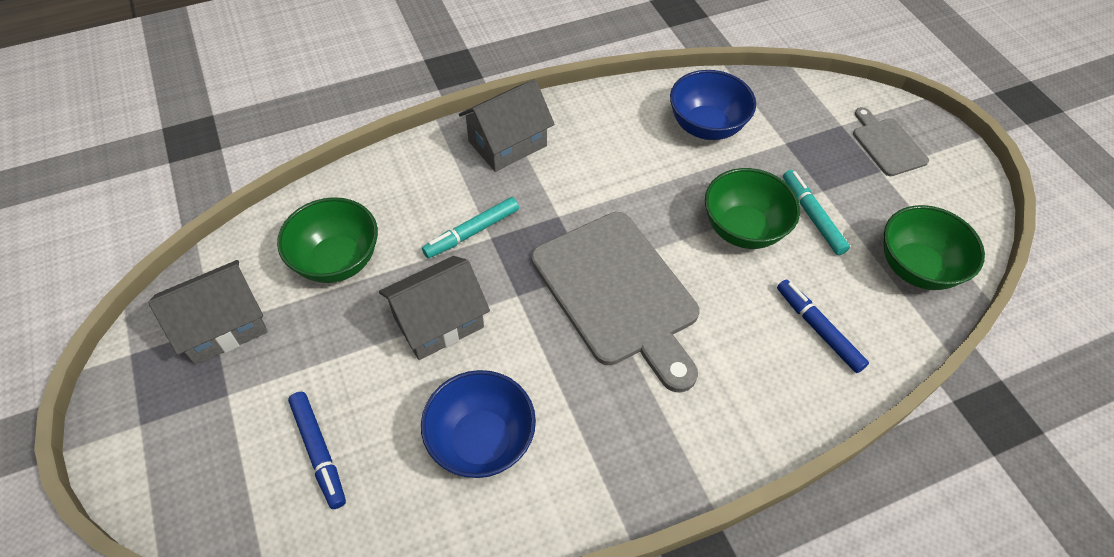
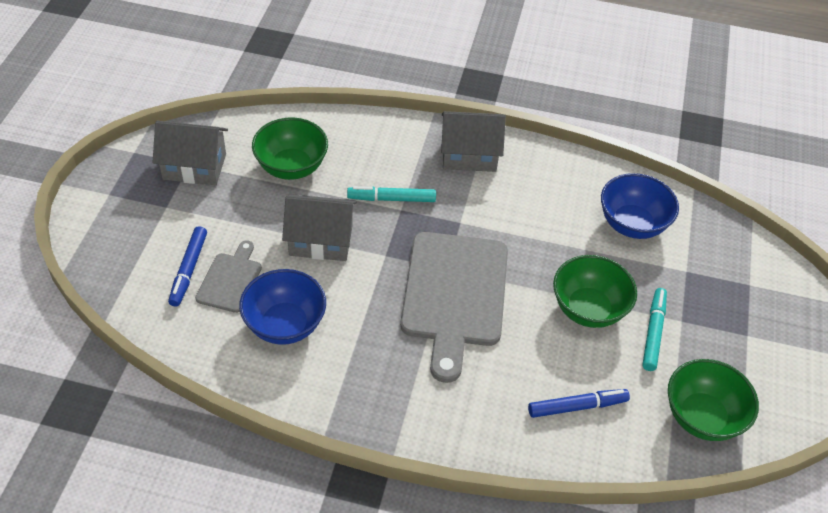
camera: 35 degrees right, 5 degrees down
(818, 329) = (577, 406): blue marker -> blue marker turned 75 degrees clockwise
(887, 145) = (774, 320): grey cutting board -> grey cutting board (230, 280)

